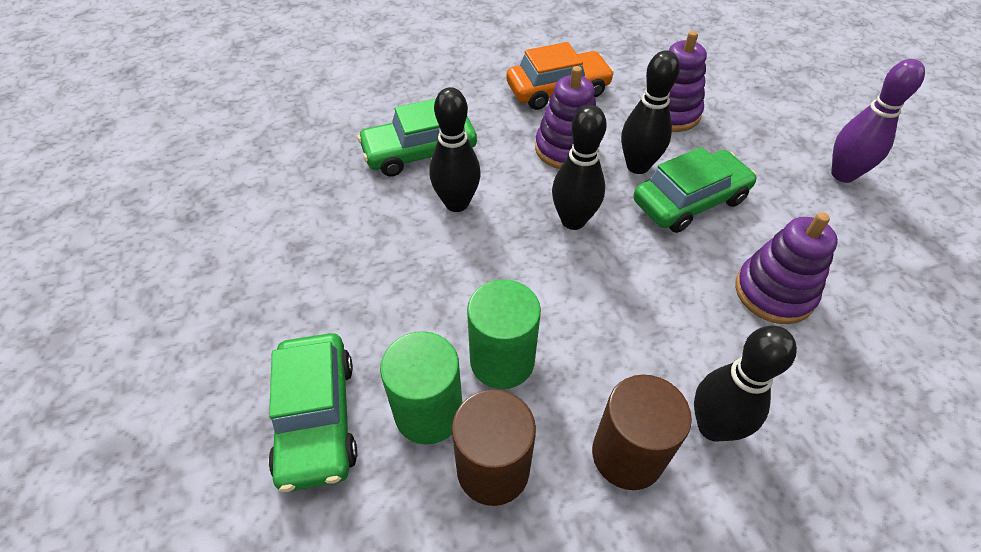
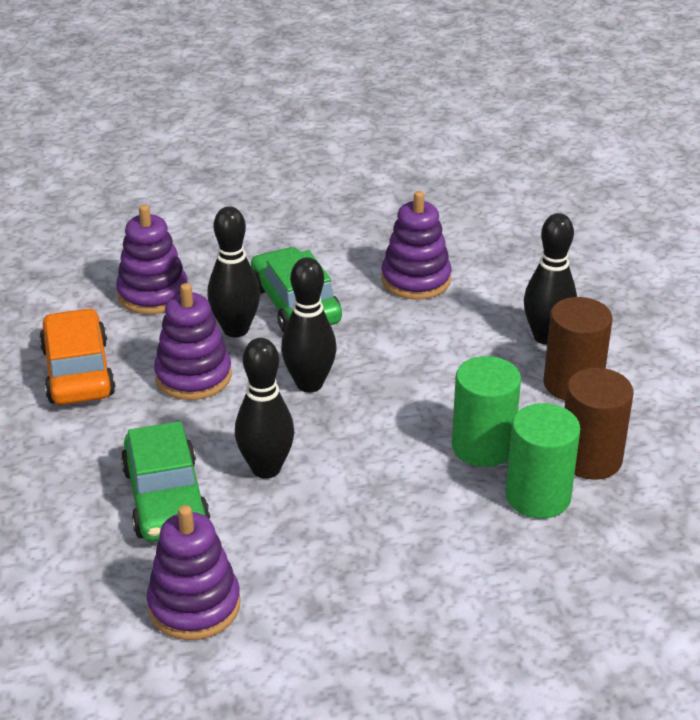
camera: 85 degrees left, 15 degrees down
(308, 180) = (194, 606): none -> purple stacking toy
(317, 418) = (546, 574): green car -> none
(843, 174) = (278, 211): purple bowling pin -> none

